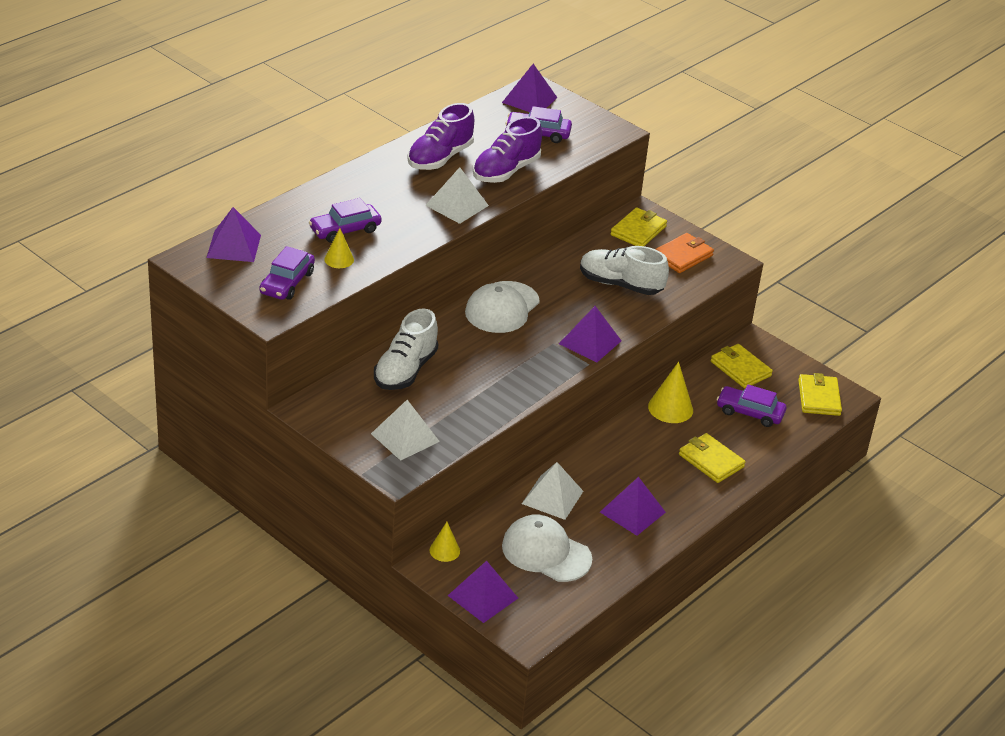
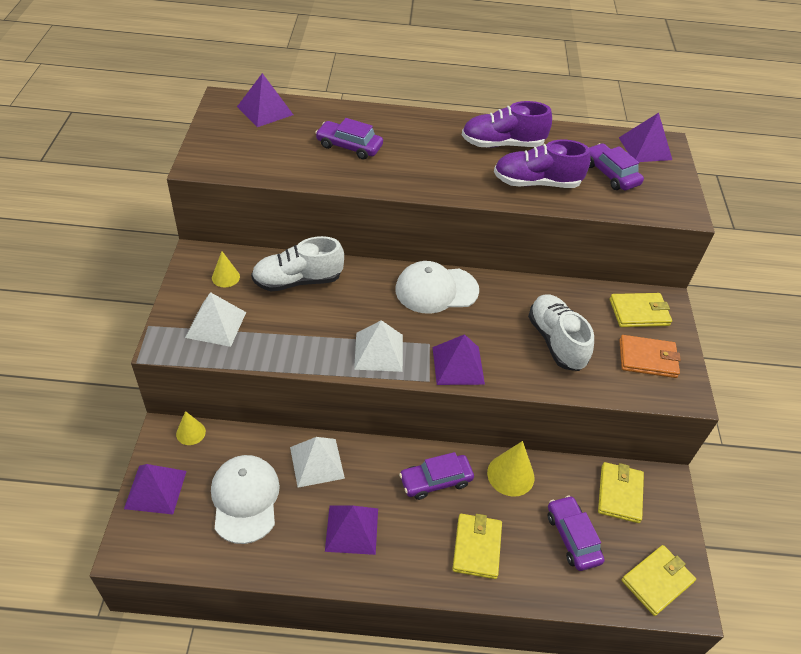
camera: 50 degrees right, 10 degrees up
(287, 283) = (250, 152): purple car -> purple car (435, 480)
(339, 259) = (309, 161): yellow cone -> yellow cone (225, 277)
(457, 205) = (455, 181): white pyramid -> white pyramid (378, 351)

